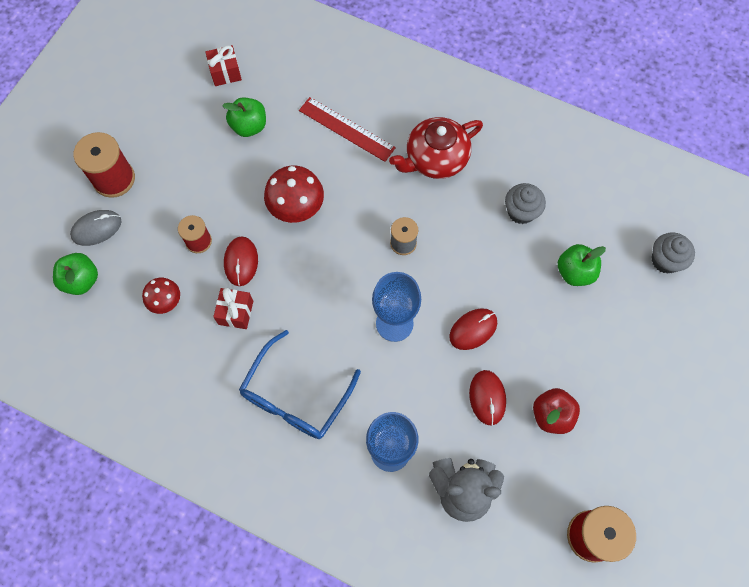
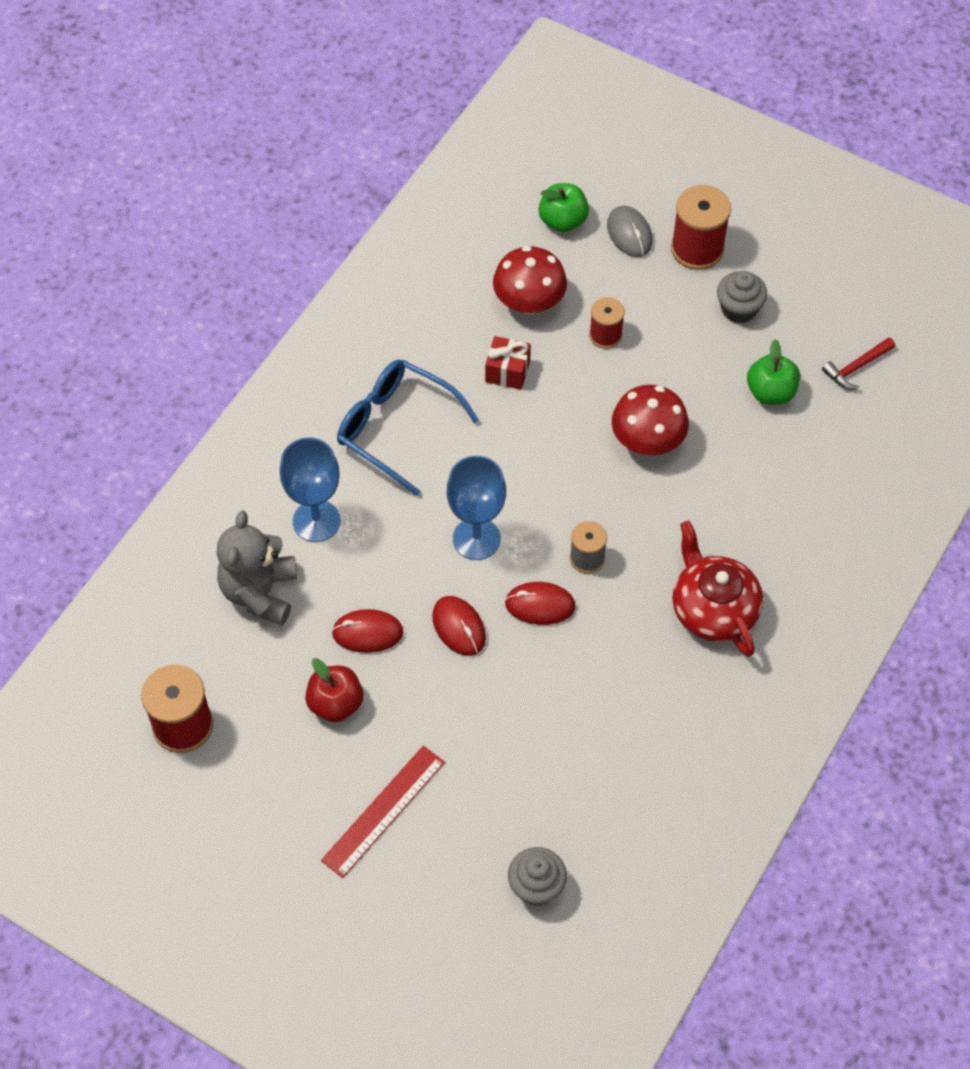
camera: 95 degrees right, 10 degrees down
(165, 301) = (529, 302): red mushroom -> red mushroom, size x1.65
(225, 72) = (856, 368): red gift -> red hammer
(241, 262) = (574, 378): red mouse -> red mouse (540, 605)
(346, 129) = (763, 504): red ruler -> red ruler (383, 810)
(521, 211) = (625, 707): grey cupcake -> grey cupcake (739, 309)
(575, 272) = (528, 763): green apple -> none

